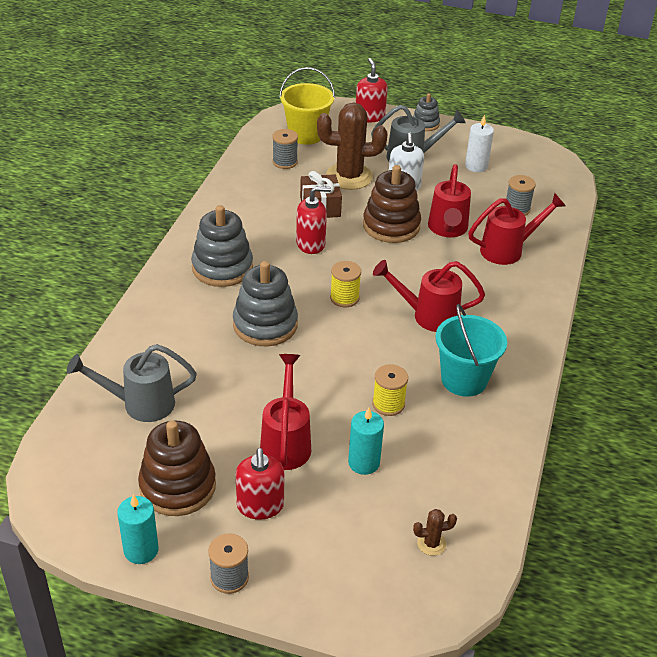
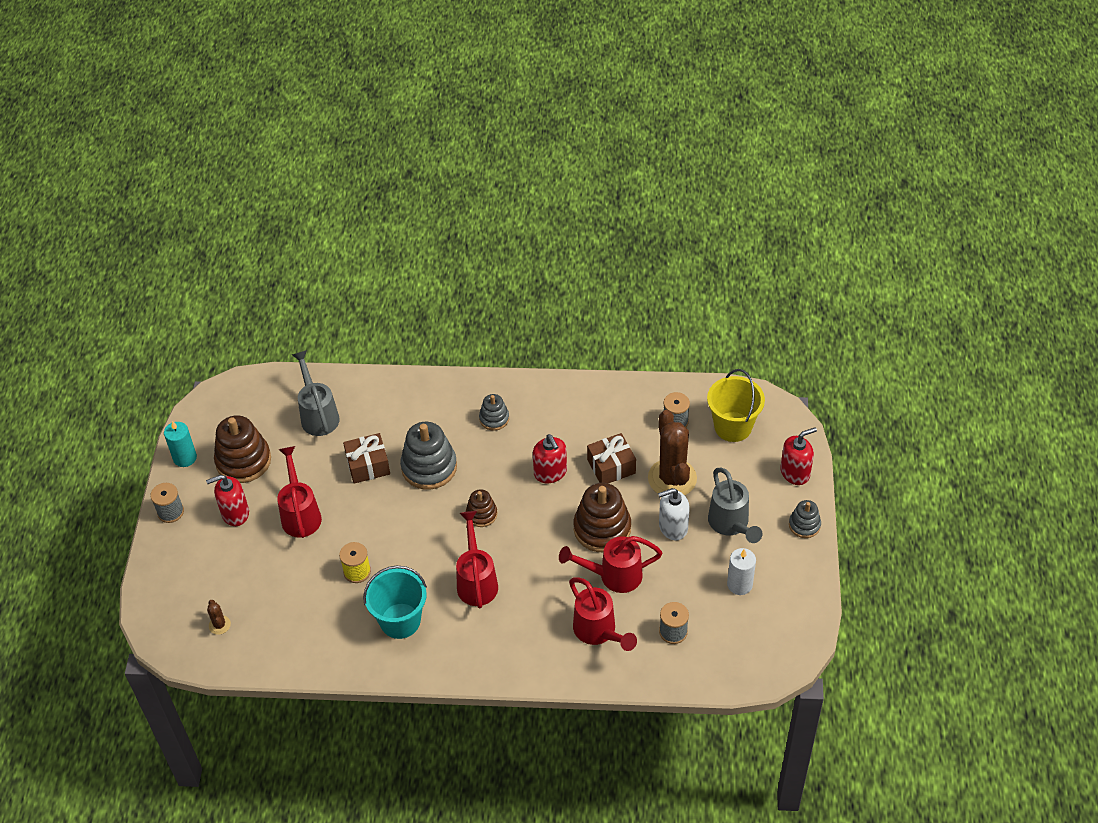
camera: 80 degrees right, 10 degrees up
(222, 268) = (494, 418): grey stacking toy -> grey stacking toy, size x0.55
(240, 372) = (368, 465): none -> brown gift
(286, 442) = (300, 513): red watering can -> red watering can turned 90 degrees counterclockwise
(344, 298) = (481, 514): yellow spool -> brown stacking toy
(364, 463) = (290, 567): turquoise candle -> none

